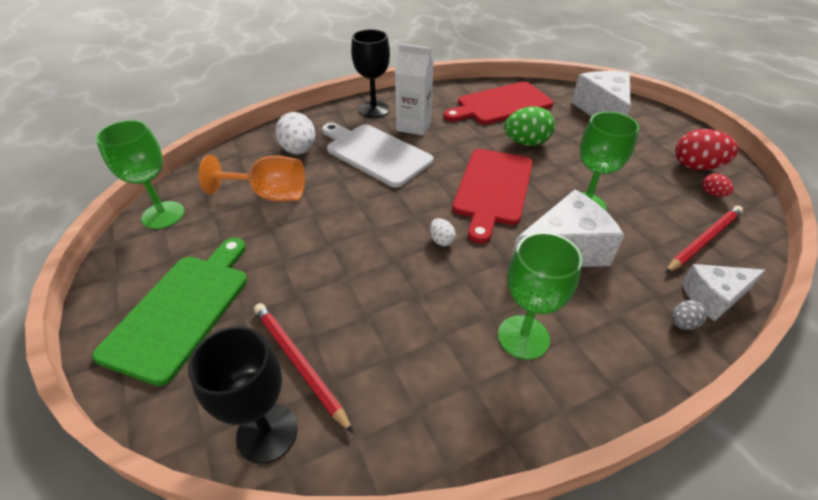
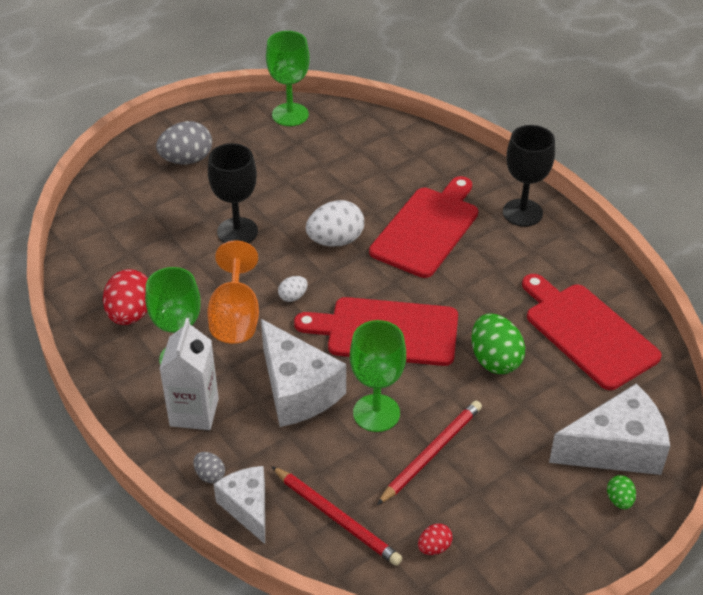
camera: 80 degrees right, 0 degrees up
(182, 310) = (186, 160): green cutting board -> grey egg
(267, 433) = (90, 230): black goblet -> black goblet (237, 232)
(269, 195) = (333, 169): orange goblet -> orange goblet (235, 317)
(299, 150) = (413, 171): white egg -> white egg (335, 241)
(299, 363) = (144, 232): red pencil -> red pencil (431, 453)
(375, 153) = (427, 229): white cutting board -> red cutting board
(413, 126) = (497, 252): white carton -> white carton (194, 412)
(644, 116) = (619, 500): none -> green egg
(696, 166) = (495, 542): red egg -> red egg (130, 314)

